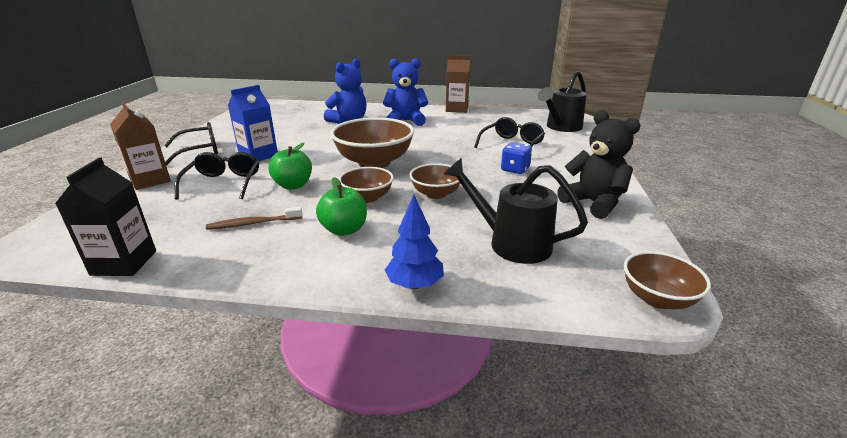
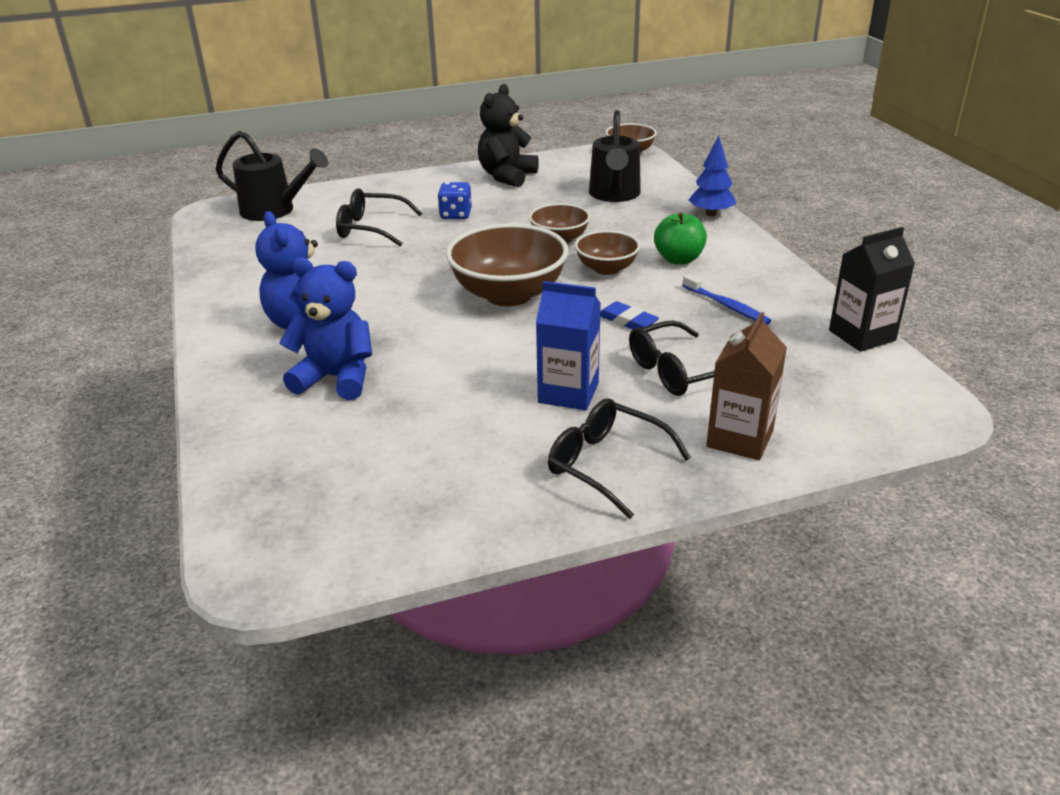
camera: 115 degrees left, 5 degrees up
(253, 223) = (727, 306): brown toothbrush -> blue toothbrush
(293, 185) = (627, 321): green apple -> blue eraser
(457, 109) = (204, 297): brown carton -> none

